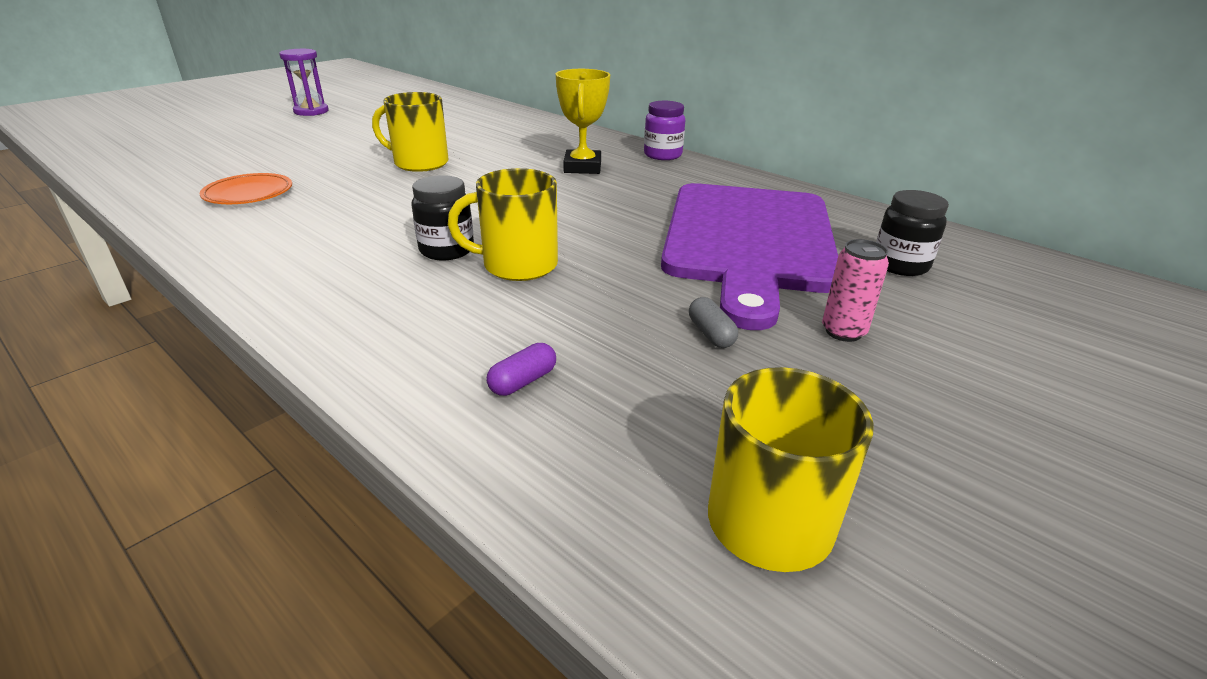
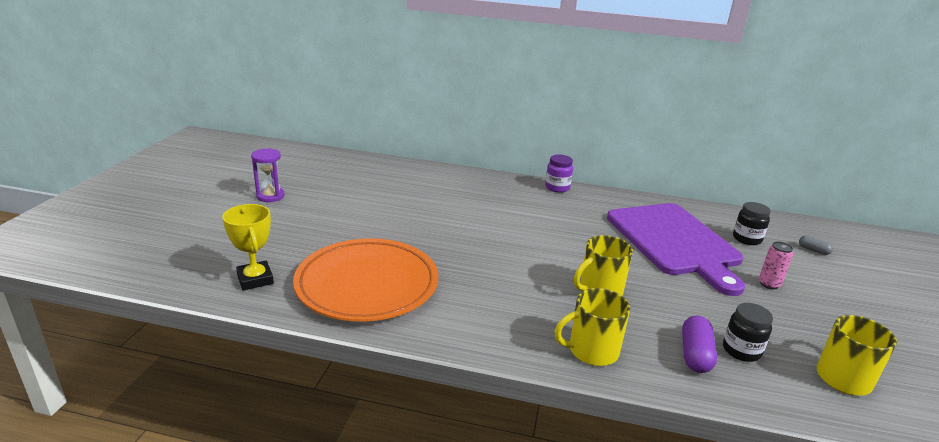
camera: 30 degrees left, 5 degrees down
(248, 194) = (367, 285): orange plate -> orange plate, size x2.30
(419, 163) = (431, 229): yellow mug -> yellow mug (591, 351)
(446, 250) = (551, 292): black jar -> black jar (741, 350)
(523, 381) = (695, 354): purple capsule -> purple capsule, size x1.77
(582, 167) = (529, 209): yellow trophy -> yellow trophy (255, 279)
(711, 334) = (727, 303): grey capsule -> grey capsule (813, 250)

